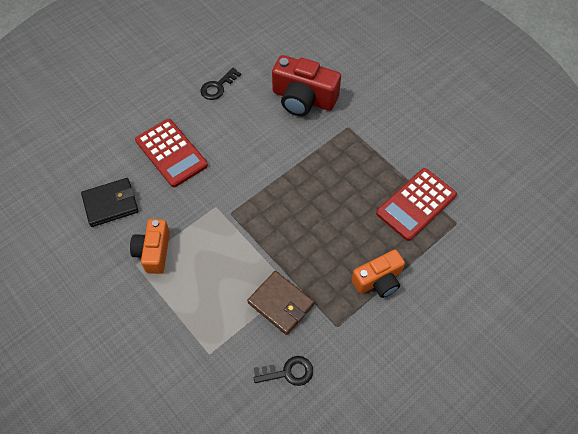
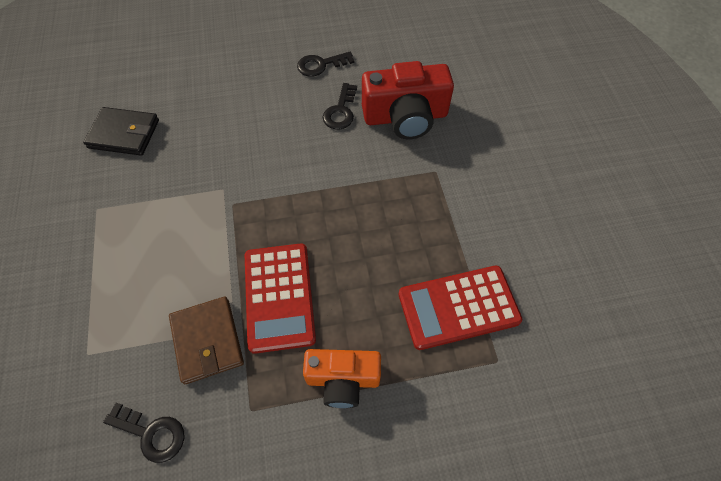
camera: 30 degrees right, 0 degrees up
(154, 252) = (124, 205): orange camera -> none
(171, 153) = (222, 111): red calculator -> red calculator (279, 297)
(256, 114) = (340, 111): none -> black key
(303, 98) = (405, 117): red camera -> red camera turned 60 degrees counterclockwise

